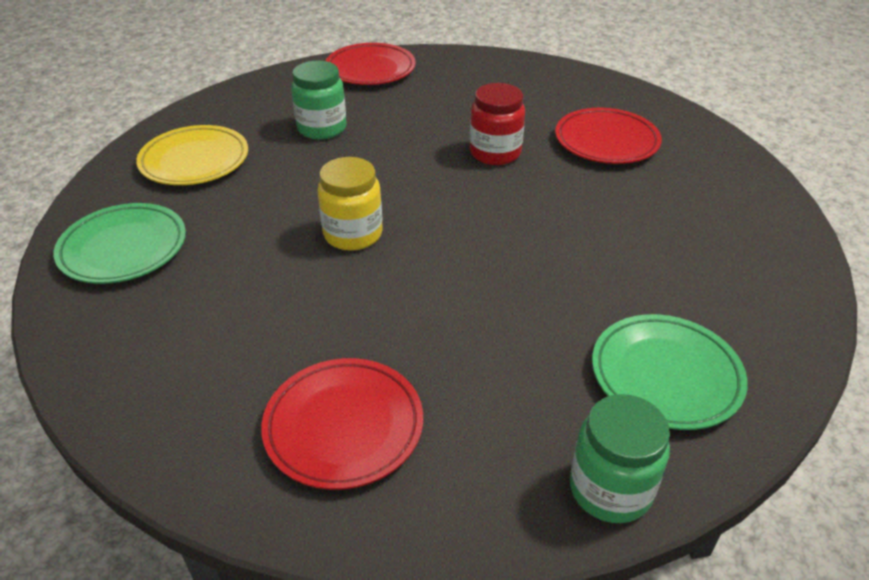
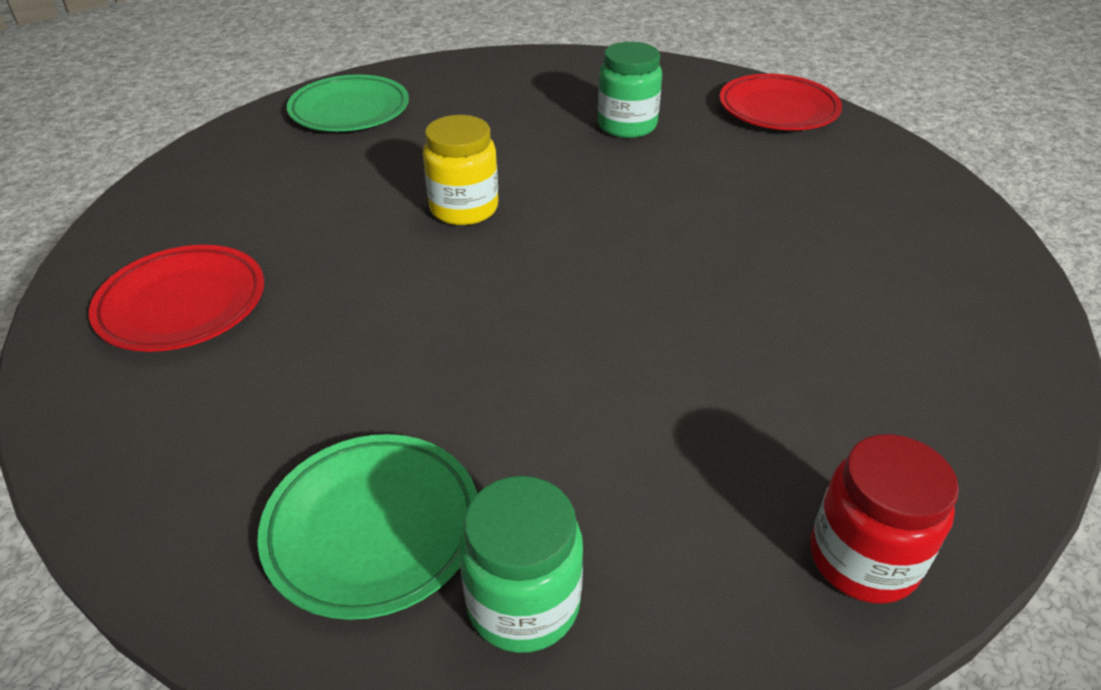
camera: 60 degrees right, 0 degrees up
(195, 161) = (500, 89): yellow plate -> none
(495, 153) = (712, 247): red jar -> red jar (863, 559)
(606, 141) = (854, 330): red plate -> none
(610, 489) = (157, 525): green jar -> green jar (523, 603)

